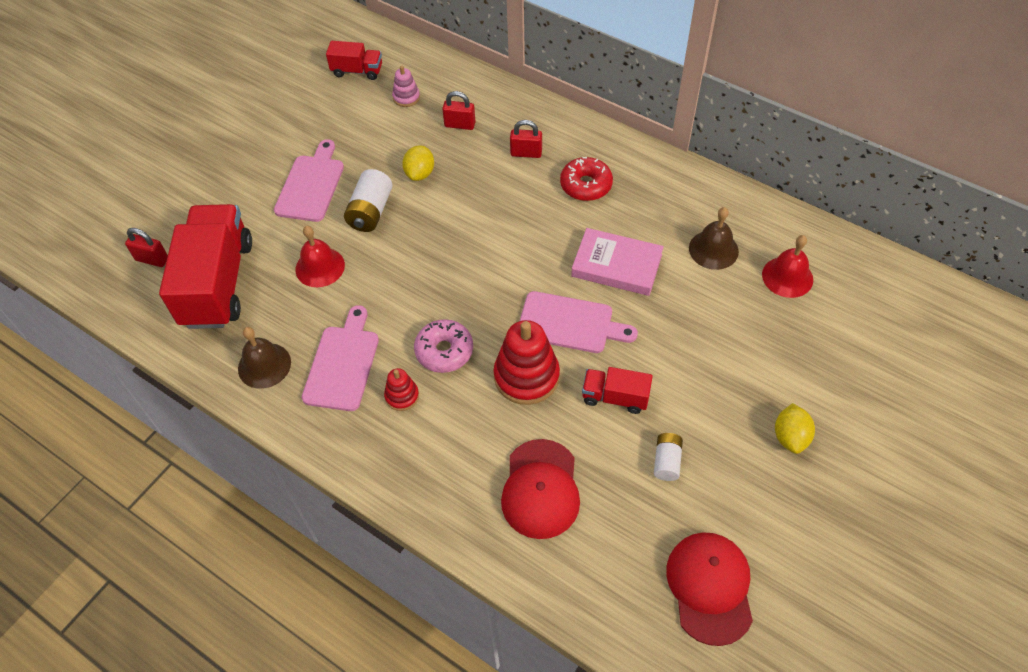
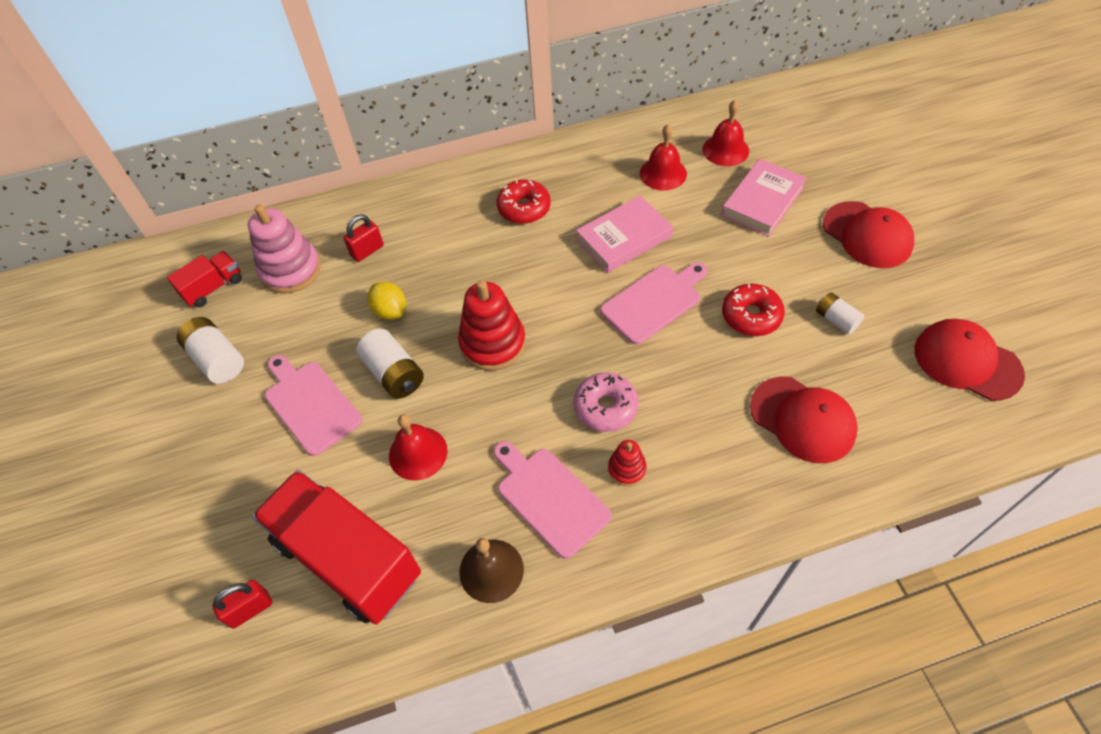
camera: 50 degrees left, 0 degrees up
(305, 115) = (217, 359): none -> white battery
(406, 97) = (290, 270): pink stacking toy -> pink stacking toy, size x1.94
(526, 153) = (449, 225): red padlock -> none
(526, 376) = (682, 363): red stacking toy -> red stacking toy (493, 343)
(615, 397) = (751, 316): red truck -> red donut
(713, 249) = (663, 173): brown bell -> red bell
(752, 337) = (762, 201): none -> pink book
(790, 437) = (867, 235): yellow lemon -> red cap

